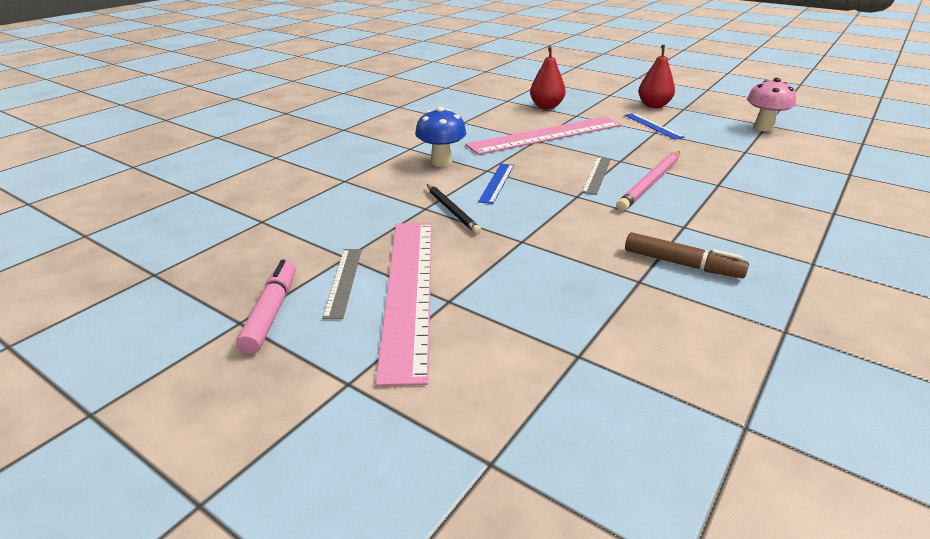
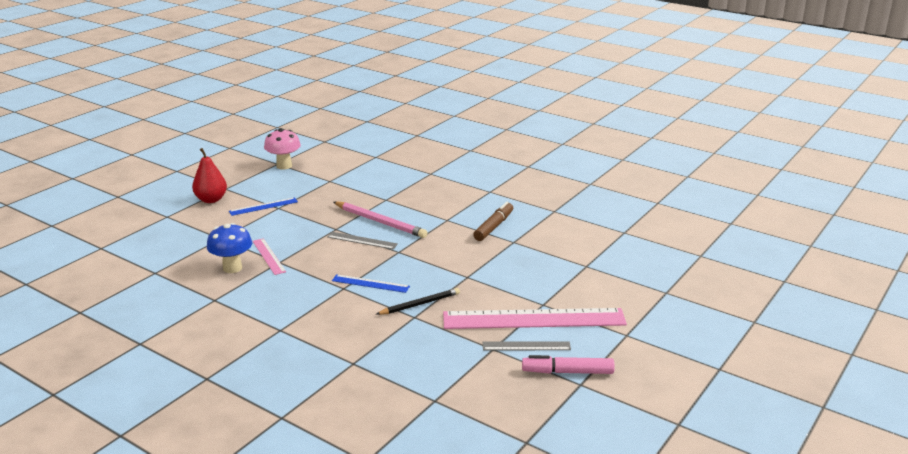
camera: 90 degrees left, 5 degrees down
(441, 162) = (320, 311): blue mushroom -> blue mushroom (232, 268)
(546, 107) = (188, 251): red pear -> none
(546, 135) = (268, 256): pink ruler -> pink ruler, size x0.46

